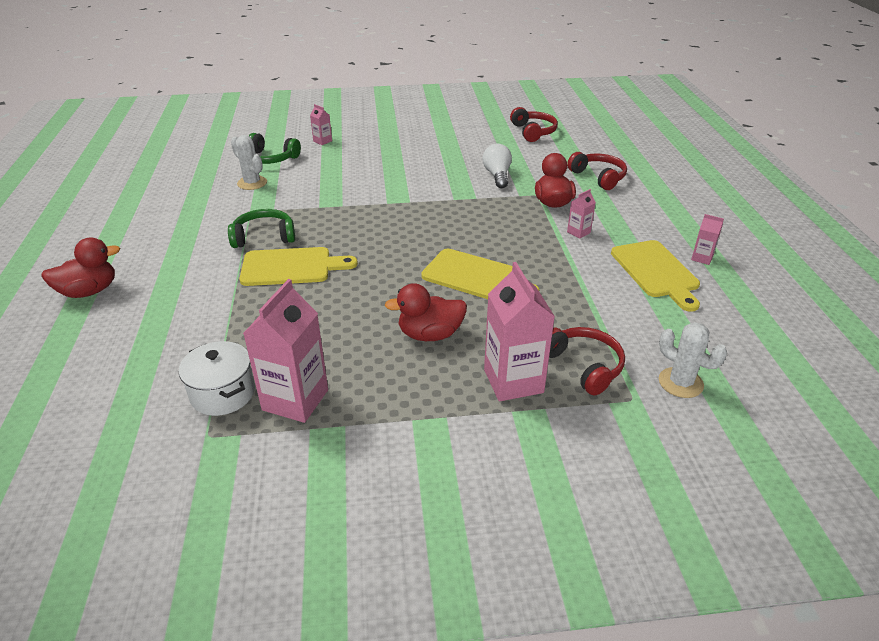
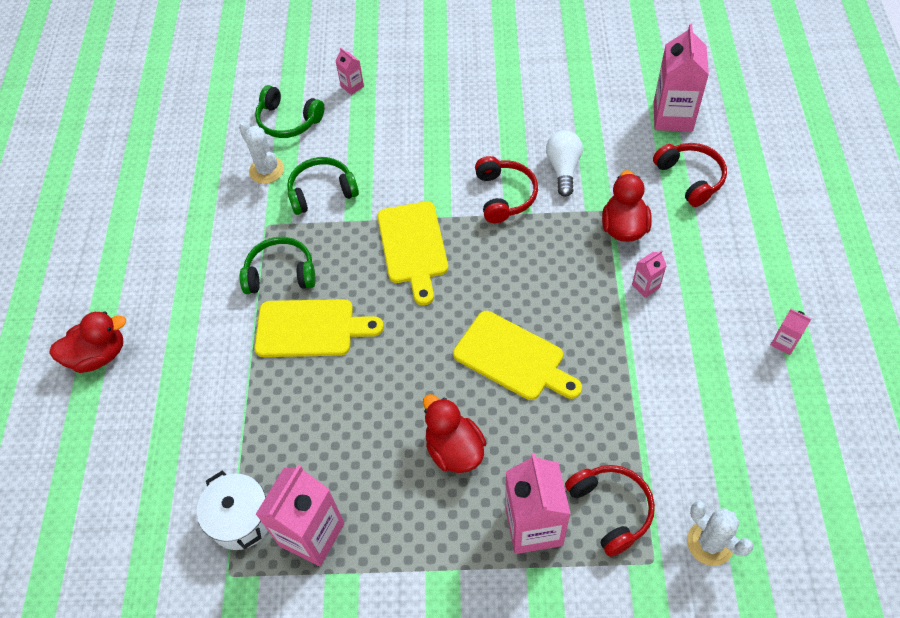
camera: 10 degrees right, 20 degrees up
(299, 192) = (322, 191): none -> green headphones
(430, 334) = (454, 449): red duck -> red duck turned 60 degrees clockwise
(533, 132) = (623, 76): red headphones -> red headphones (505, 195)
(576, 149) = (672, 117): none -> pink carton
(656, 272) = (724, 363): yellow cutting board -> yellow cutting board (413, 247)

